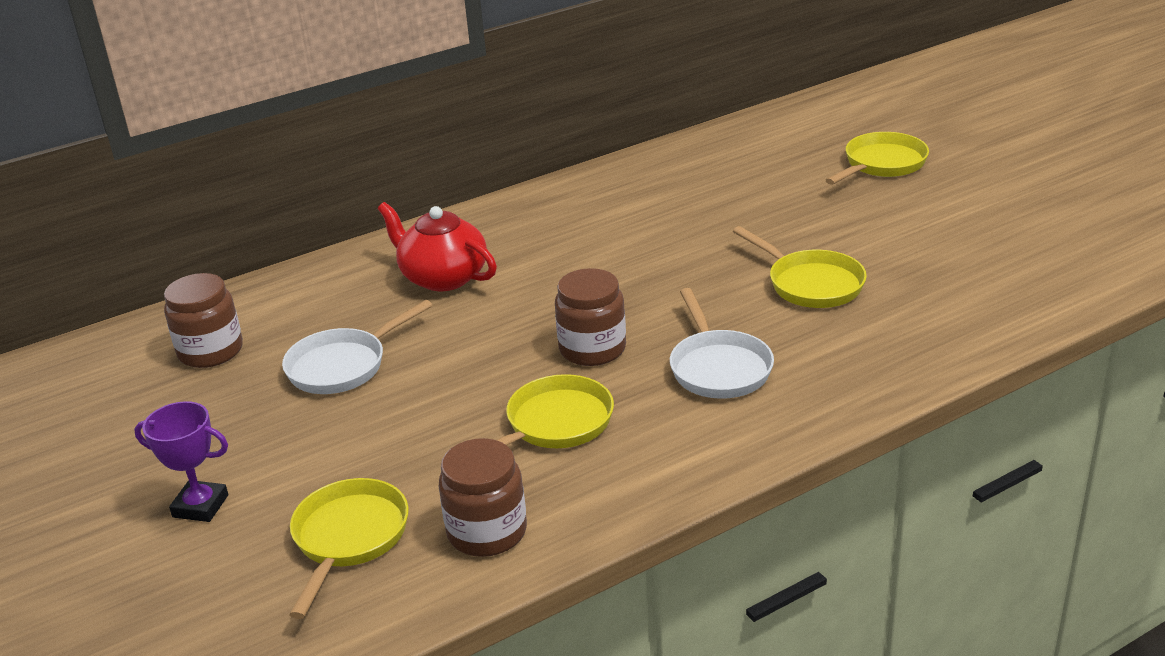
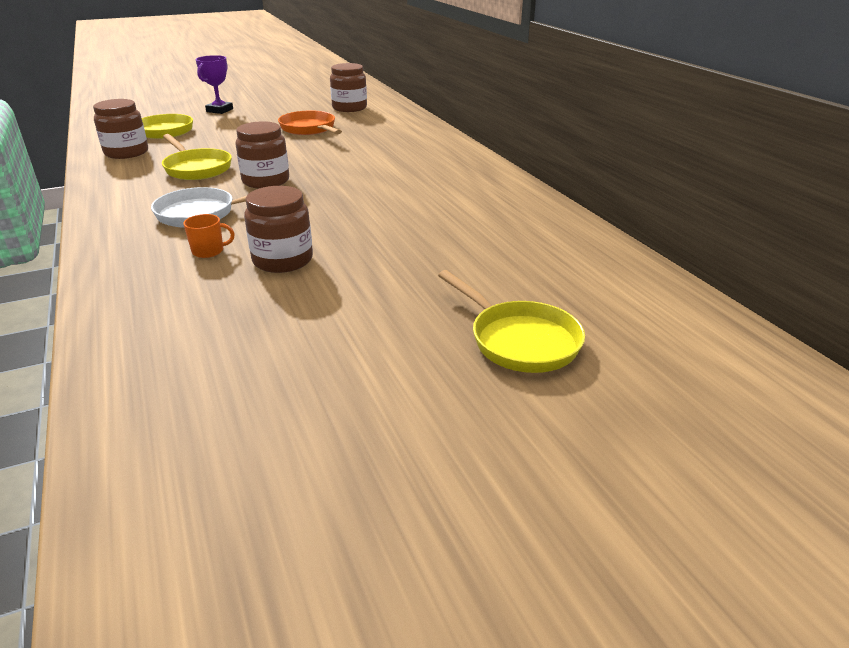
camera: 95 degrees right, 0 degrees up
(343, 366) = (309, 129): white pan -> orange pan
(443, 277) = (391, 149): red teapot -> none
(811, 284) = (283, 260): yellow pan -> brown jar
(814, 332) = (209, 251): none -> orange mug

